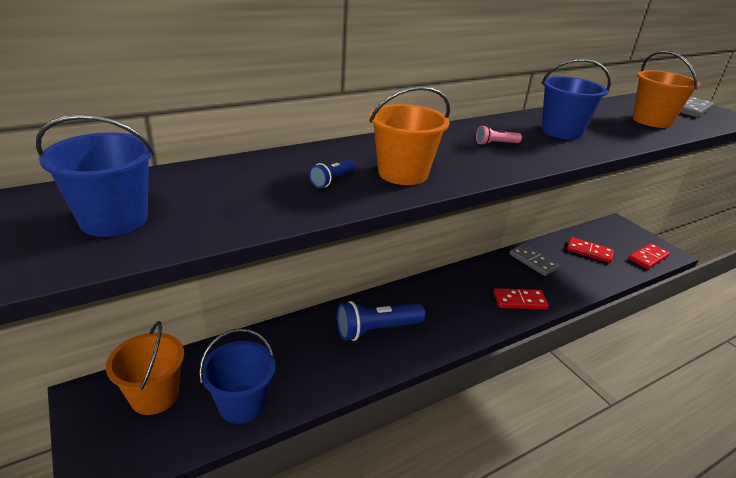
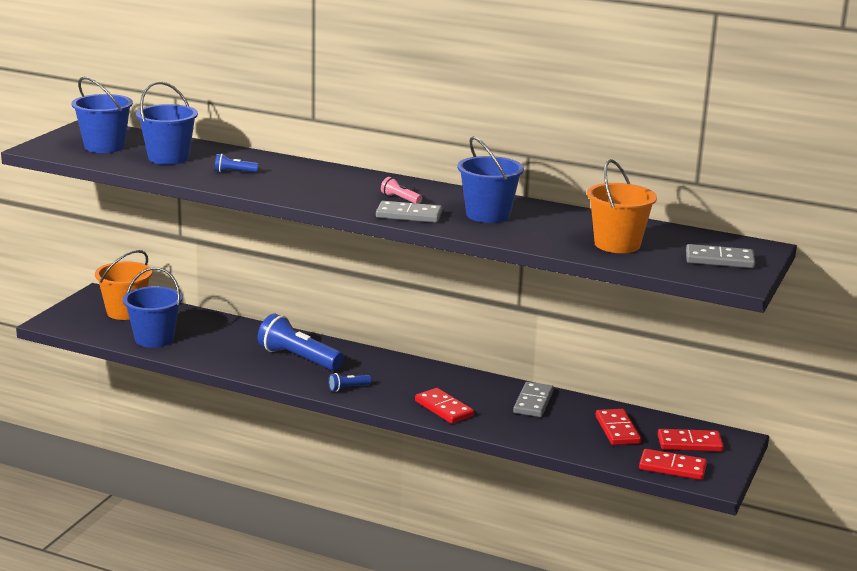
camera: 55 degrees right, 10 degrees down
(229, 196) = (168, 158): none -> blue bucket
(403, 173) = (281, 185): orange bucket -> none
(453, 329) = (348, 388): none -> blue flashlight
(543, 155) = (409, 215): none -> grey domino
(618, 238) = (689, 443): none -> red domino

